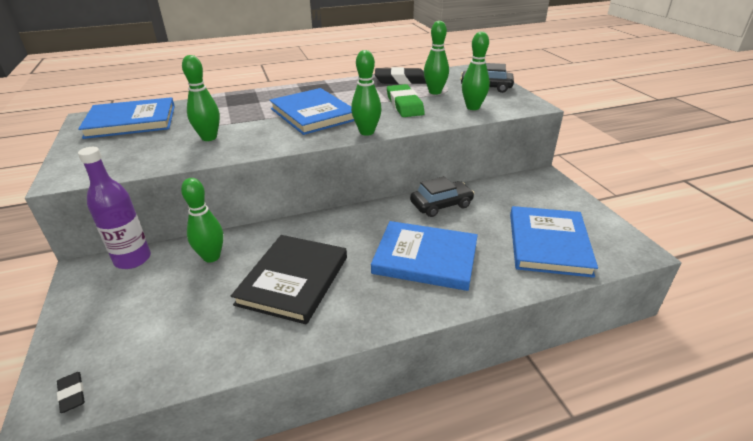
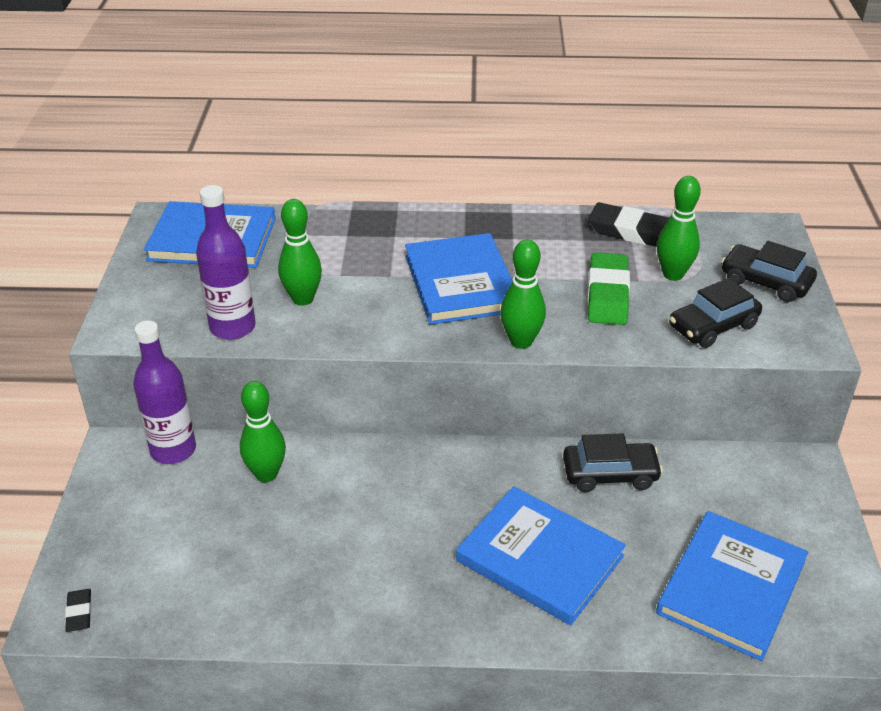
camera: 20 degrees right, 5 degrees up
(161, 159) = (232, 327): none -> purple bottle
(293, 280) = (354, 540): black book -> none
(473, 107) = (713, 326): green bowling pin -> black car

